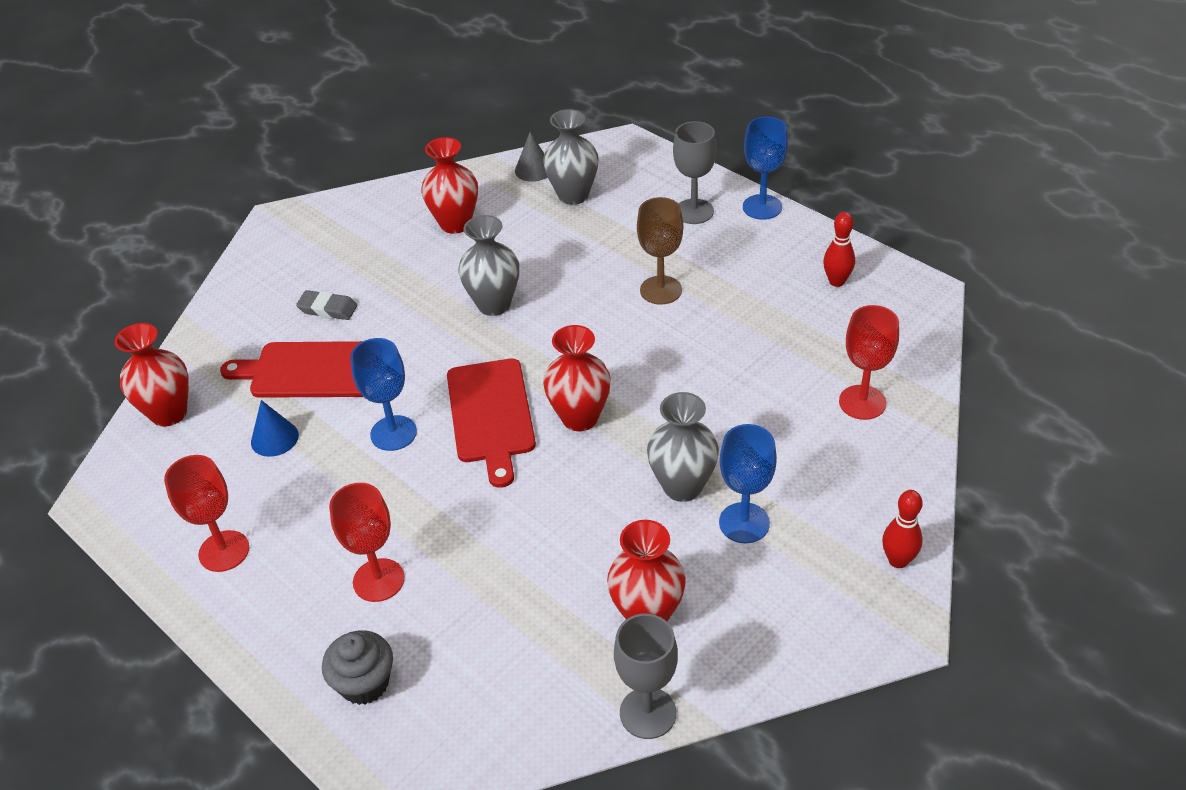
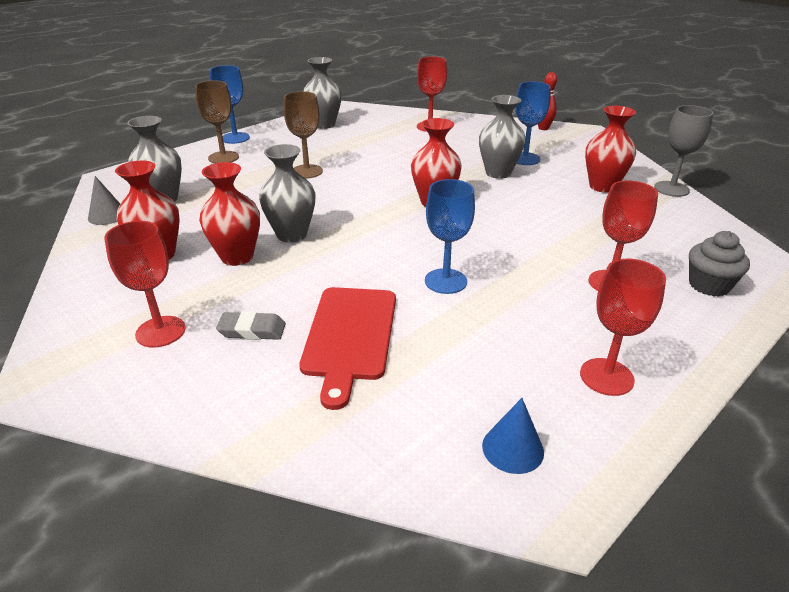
camera: 90 degrees left, 10 degrees down
(169, 413) = (400, 453): red vase -> red vase (237, 257)
(274, 438) = (449, 354): blue cone -> blue cone (512, 448)
(328, 309) = (252, 330): grey eraser -> grey eraser turned 75 degrees clockwise
(333, 258) = (160, 331): none -> red goblet
(491, 415) = (428, 236): red cutting board -> none
(694, 211) = (223, 157): grey goblet -> brown goblet
(836, 281) = (324, 125): red bowling pin -> grey vase

